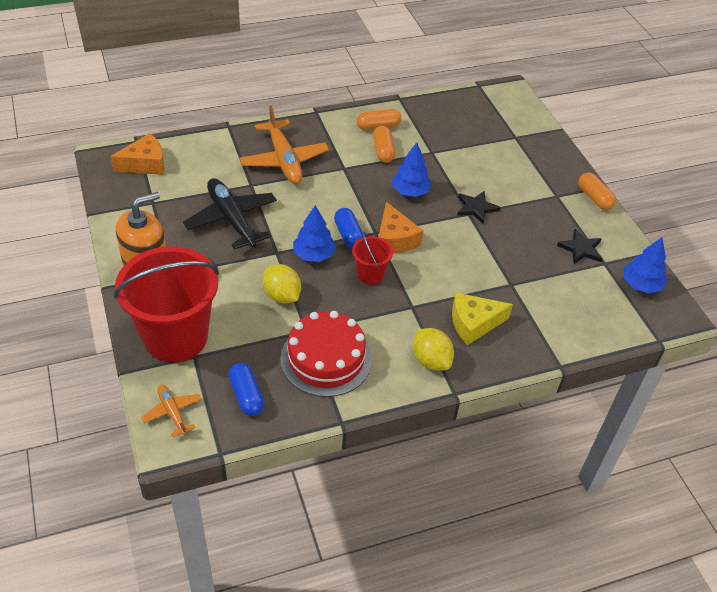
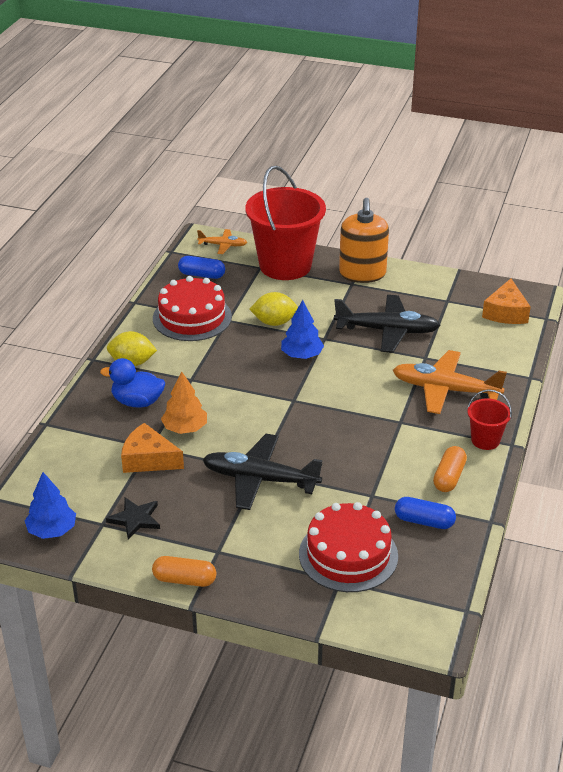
camera: 130 degrees right, 10 degrees down
(348, 235) = (305, 383): blue capsule -> blue capsule (424, 521)
(370, 275) = (248, 374): red bucket -> red bucket (485, 440)
(383, 151) = (404, 460): orange capsule -> none
(395, 239) = (273, 407): orange cheese -> orange cheese (148, 459)
(410, 191) = (326, 448): blue tree -> none
(471, 275) = (185, 428): none -> orange tree
(474, 323) = (137, 402): yellow cheese -> blue duck
(476, 208) = (260, 479): black star -> black plane
(492, 141) = (348, 555): none -> red cake

